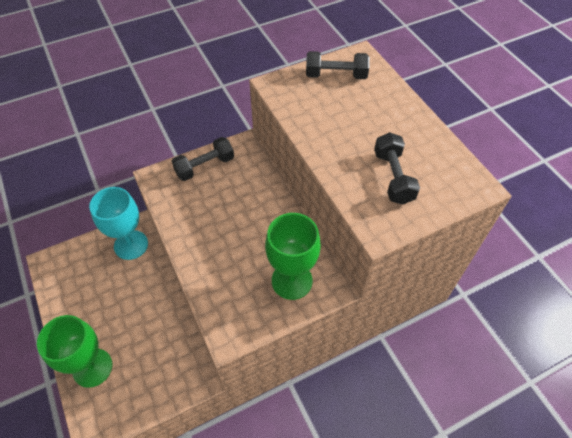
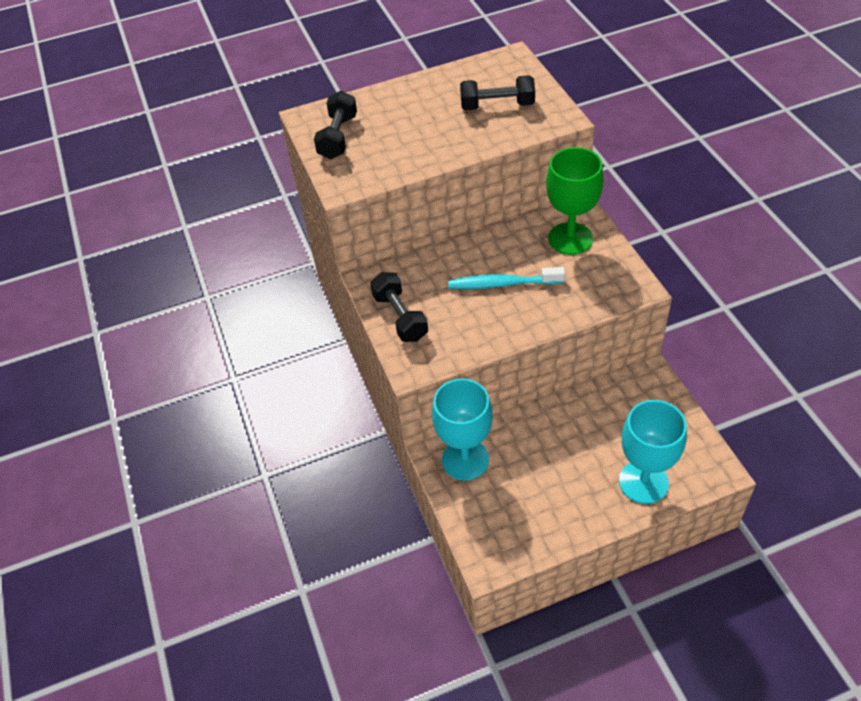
camera: 80 degrees left, 5 degrees down
(92, 367) = (643, 482): green goblet -> turquoise goblet
(236, 230) = (502, 284): none -> turquoise toothbrush

